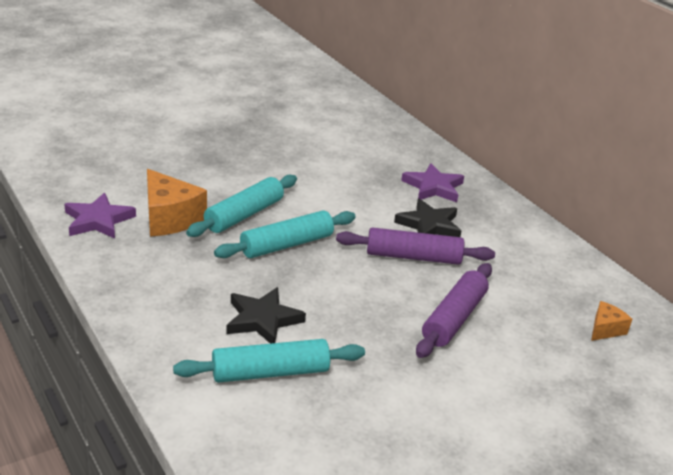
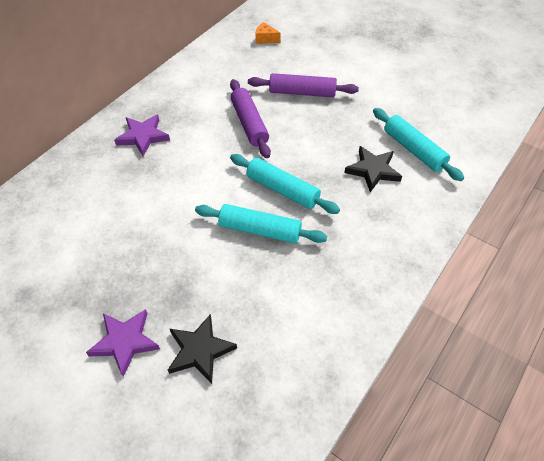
camera: 110 degrees left, 20 degrees up
(98, 220) = (338, 324): purple star -> purple star (125, 342)
(169, 218) = (299, 275): orange cheese -> none
(429, 225) = (202, 126): black star -> black star (200, 350)

